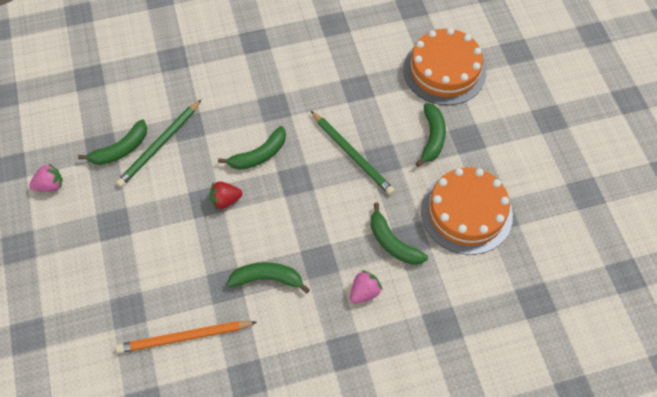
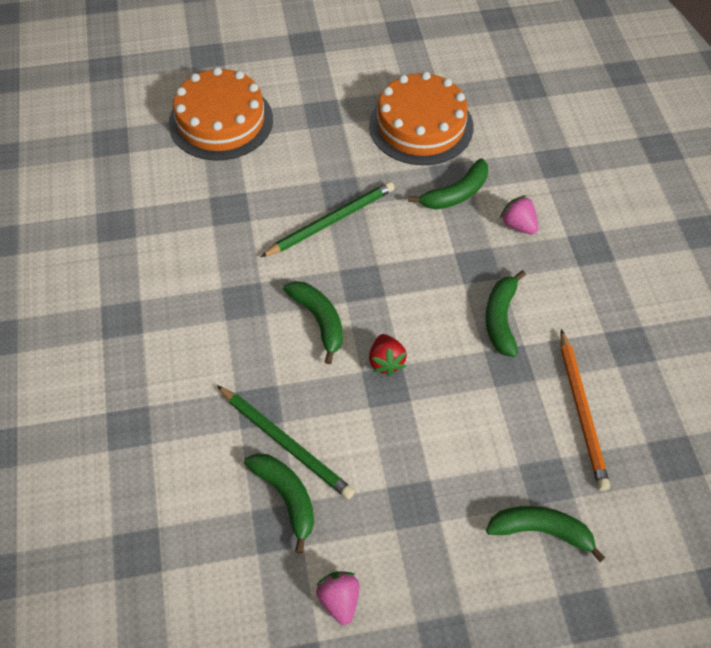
camera: 85 degrees left, 5 degrees down
(432, 138) = (317, 143): green banana -> green banana (541, 531)

